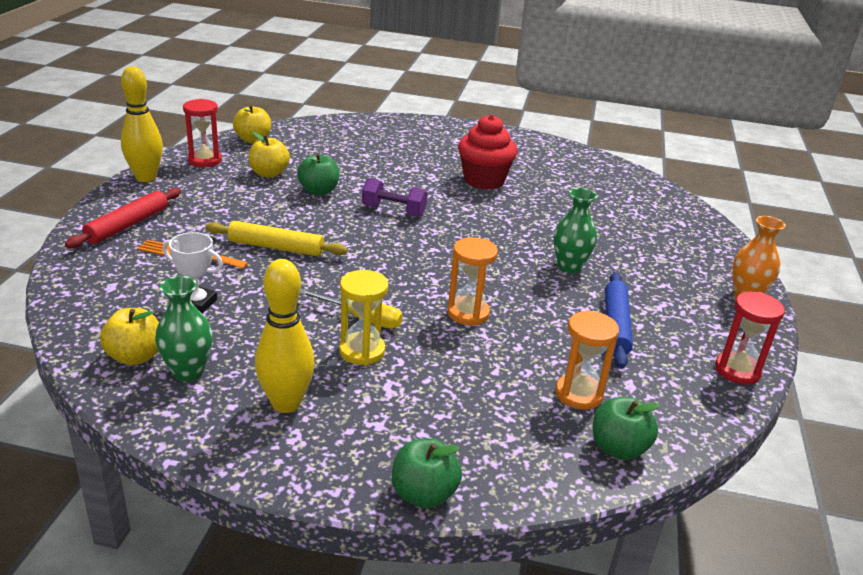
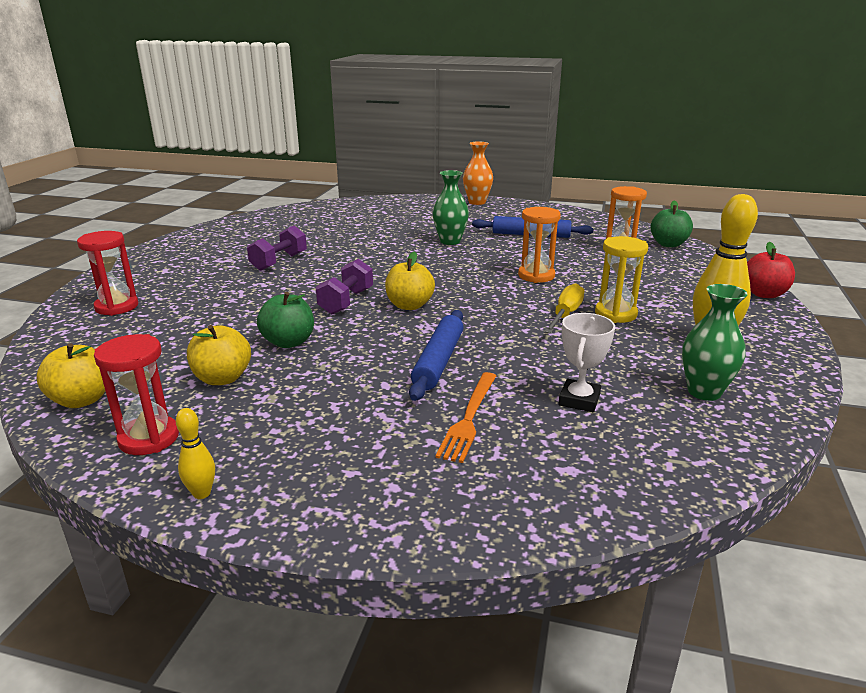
camera: 85 degrees left, 5 degrees down
(128, 225) = (387, 484): red rolling pin -> none
(135, 356) = (702, 426): yellow apple -> yellow apple (409, 305)
(146, 177) = (202, 493): yellow bowling pin -> yellow bowling pin, size x0.47
(276, 247) = (439, 361): yellow rolling pin -> blue rolling pin
(423, 494) = (763, 294): green apple -> red apple
(484, 180) = (279, 262): red cupcake -> purple dumbbell
(737, 370) = (567, 213): red hourglass -> red hourglass (117, 307)

